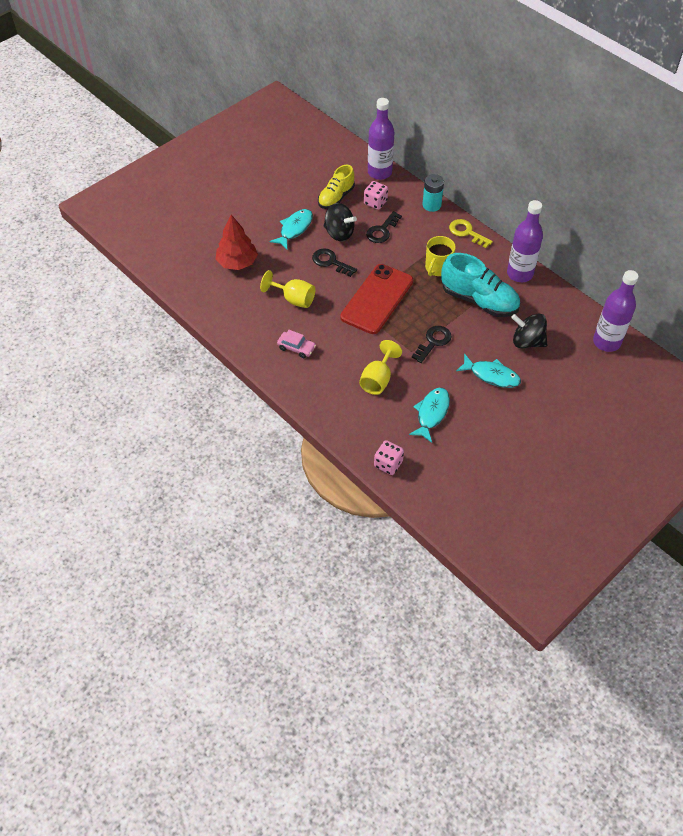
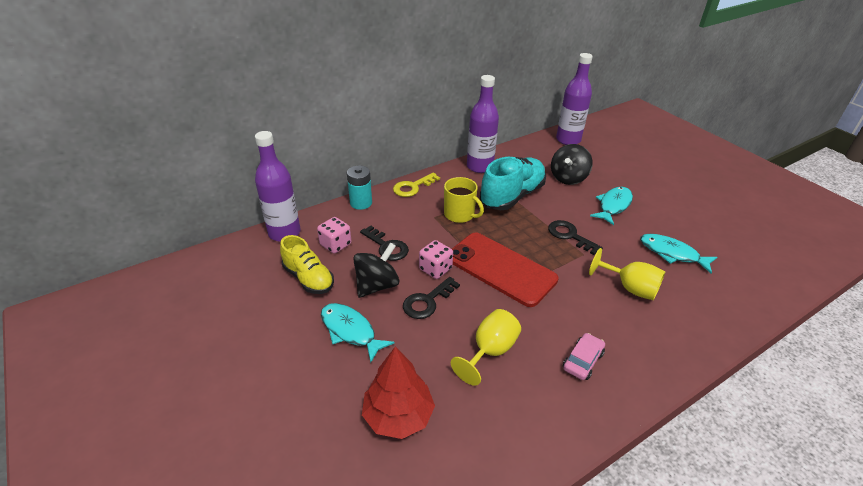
camera: 80 degrees left, 15 degrees down
(388, 464) = (755, 299): pink dice -> pink dice (435, 269)

